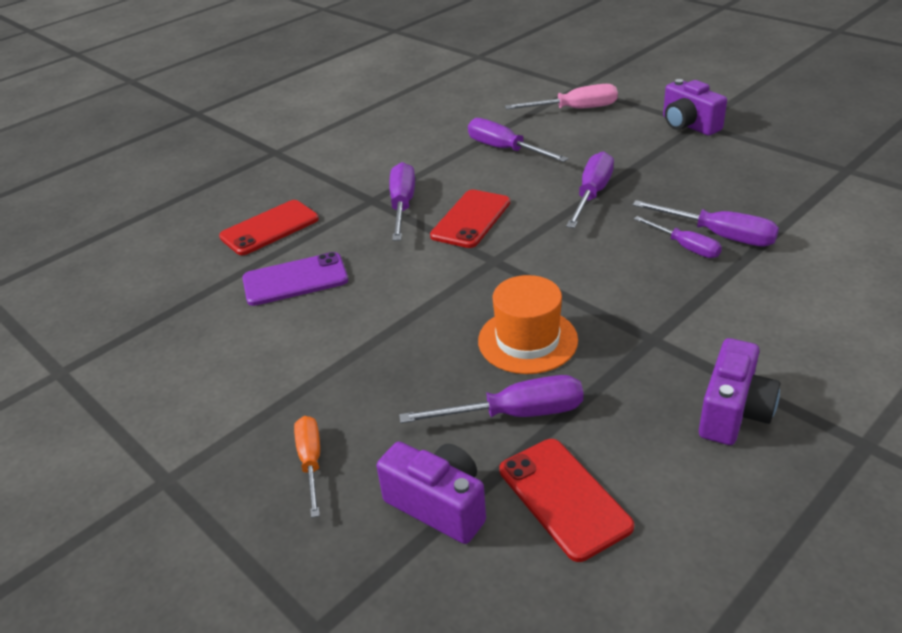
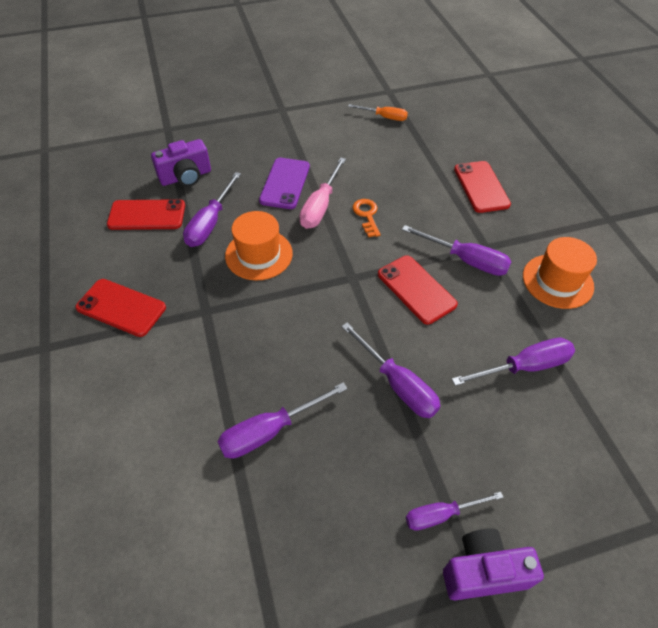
camera: 115 degrees right, 15 degrees up
(295, 280) = (406, 182): purple phone -> purple phone (285, 183)
(311, 462) = (250, 149): orange screwdriver -> orange screwdriver (384, 117)
(383, 287) = (367, 215): none -> orange key
(388, 157) = (557, 281): none -> orange hat
(574, 109) = (590, 480): pink screwdriver -> pink screwdriver (320, 206)
(685, 247) = (275, 396): purple screwdriver -> purple screwdriver (441, 515)
(733, 412) = (121, 307): purple camera -> red phone

